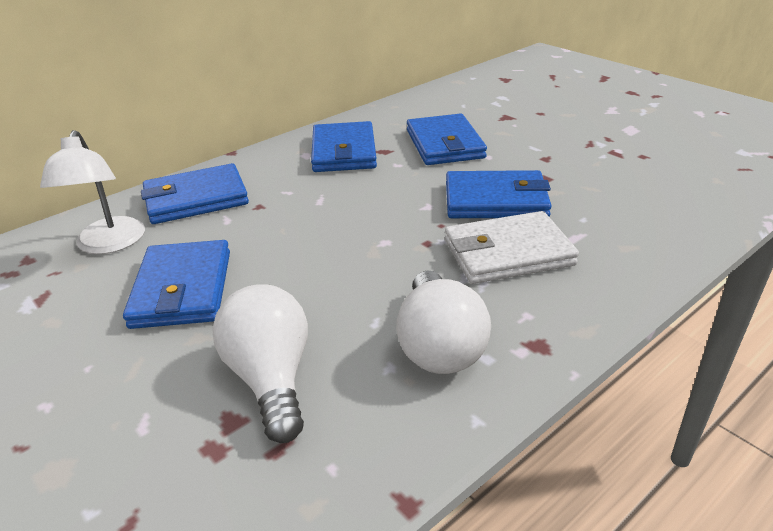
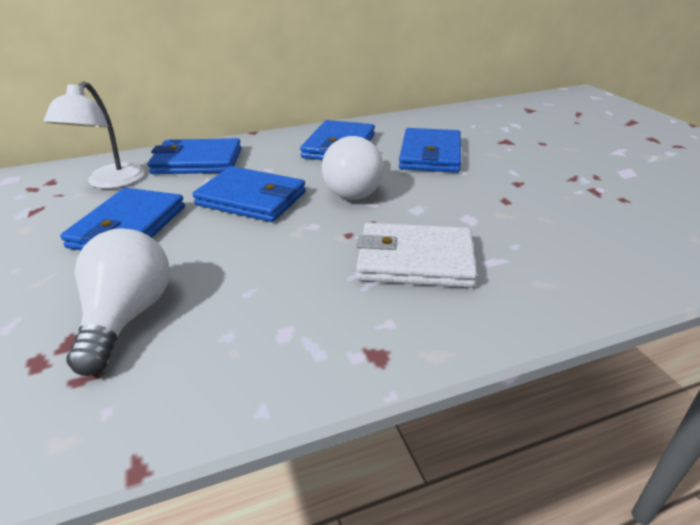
camera: 20 degrees right, 0 degrees up
(439, 345) = (284, 328): white light bulb -> white light bulb (356, 189)
(496, 200) = (440, 211): blue wallet -> blue wallet (251, 199)

